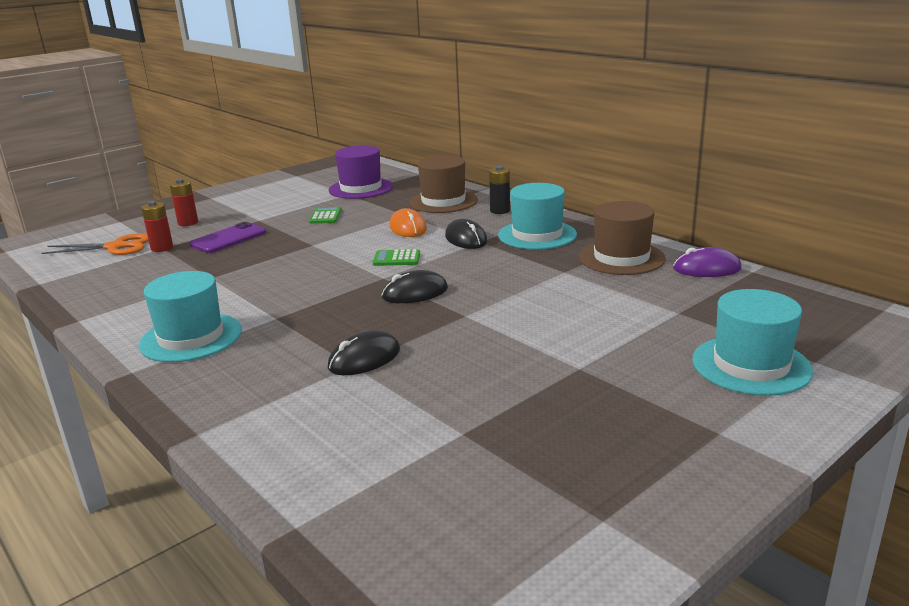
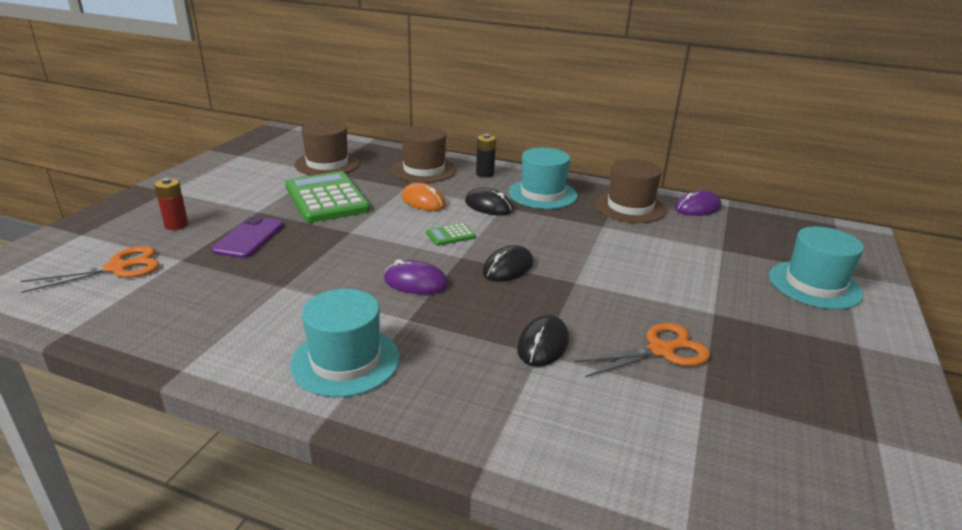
camera: 30 degrees left, 5 degrees up
(162, 248) = (181, 260): red battery -> none
(317, 291) = (416, 282): none -> purple mouse
(325, 216) = (326, 198): green calculator -> green calculator, size x2.34
(361, 188) = (327, 164): purple hat -> brown hat
(472, 387) = (660, 350): none -> orange scissors

